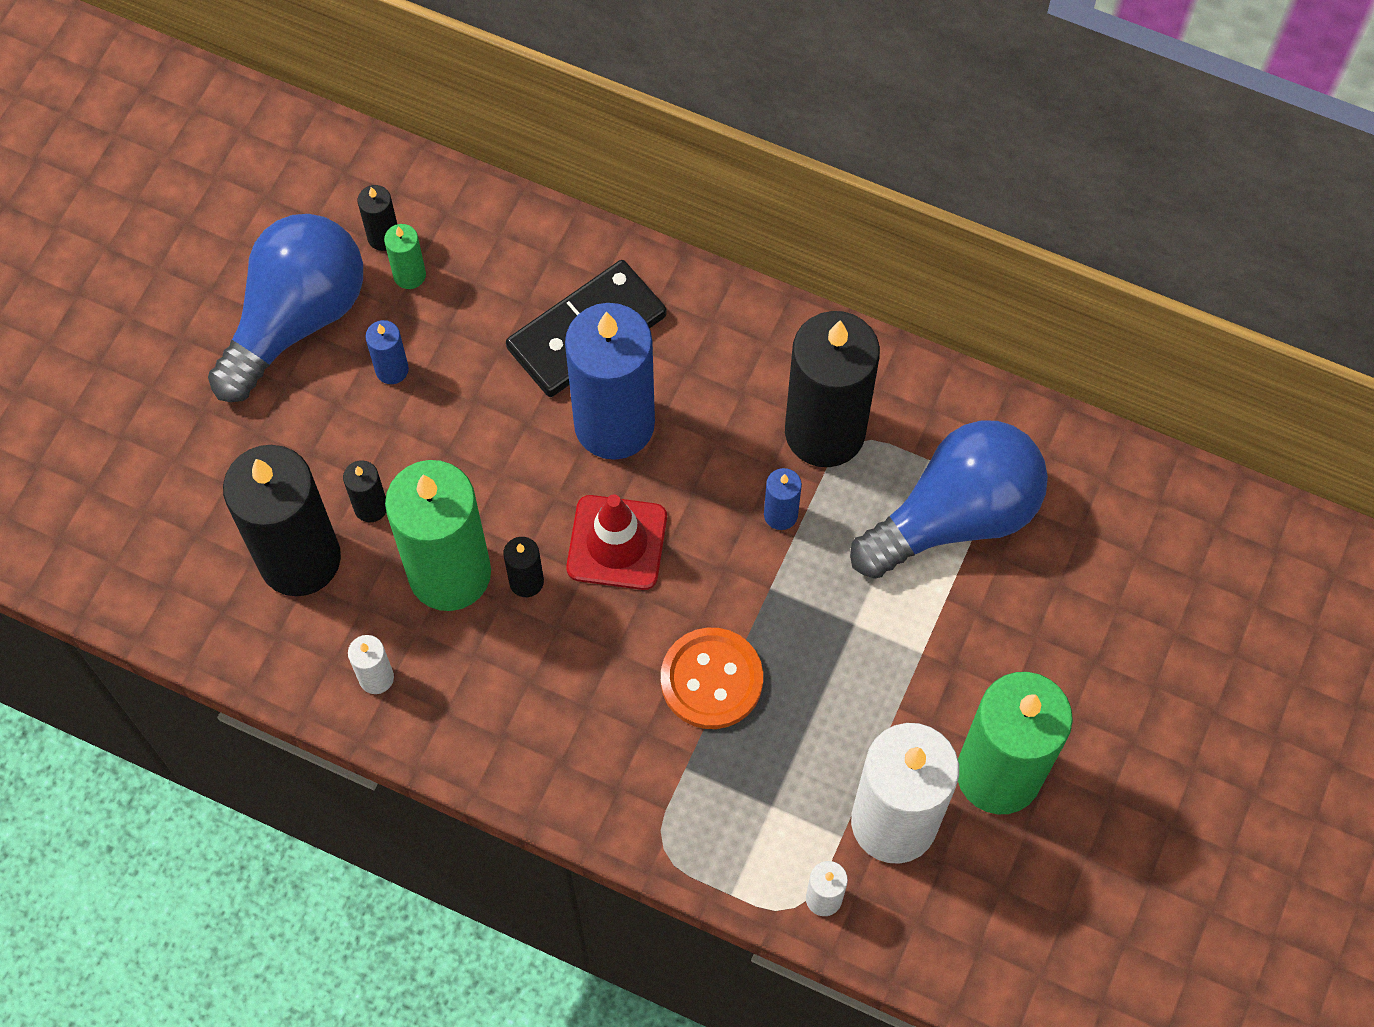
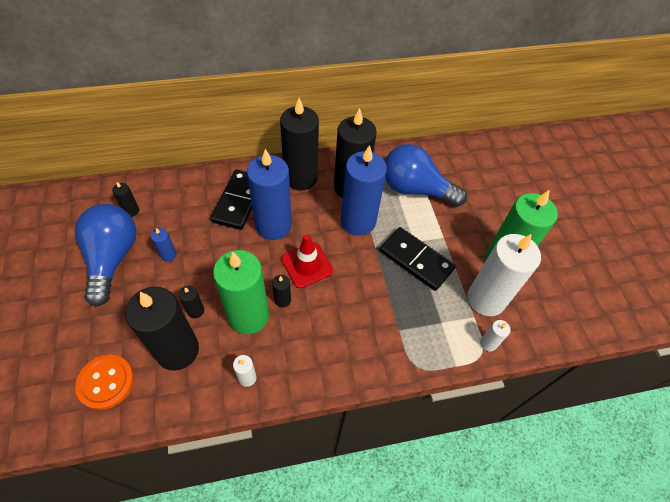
camera: 40 degrees left, 10 degrees down
(409, 275) = (152, 218): green candle -> none
(711, 680) = (381, 291): orange button -> orange button (106, 382)
(741, 350) = (300, 178): none -> black candle
(780, 514) = (358, 221): blue candle -> blue candle, size x2.39
(826, 663) = (416, 260): none -> black domino
(955, 516) = (415, 189): blue light bulb -> blue light bulb turned 90 degrees counterclockwise

